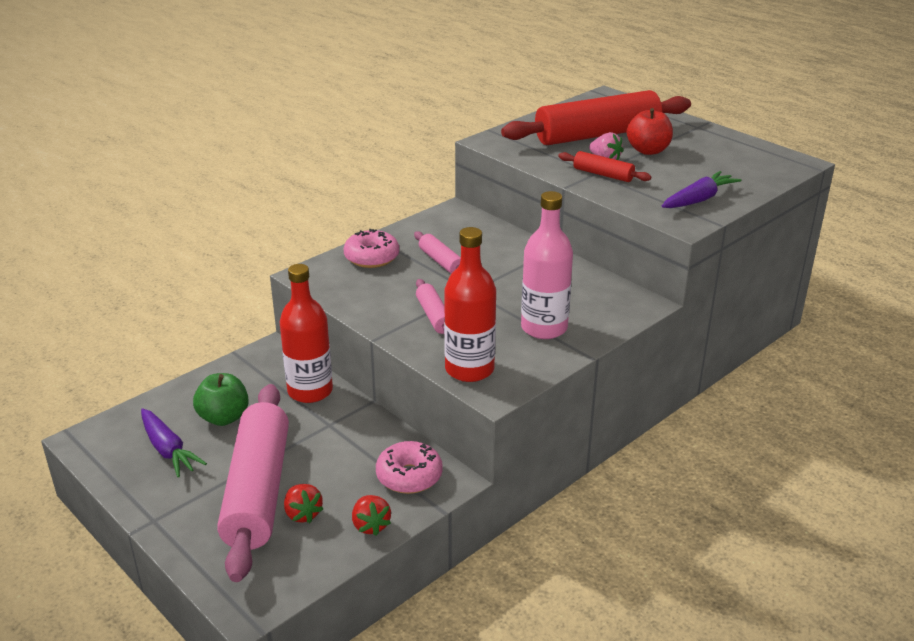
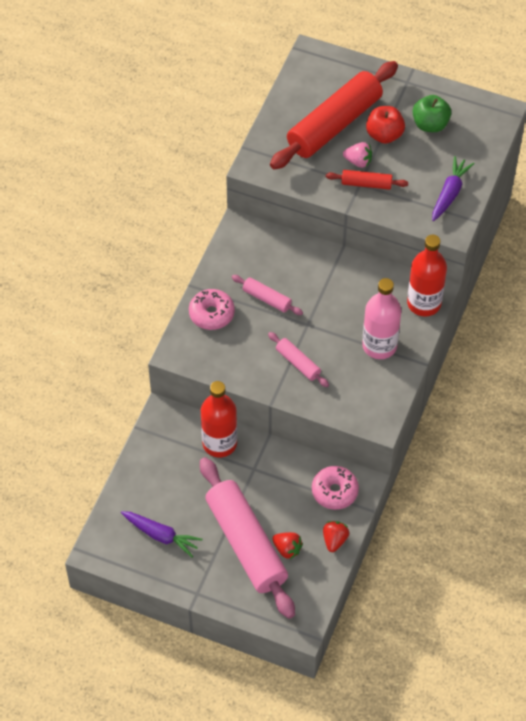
camera: 25 degrees left, 25 degrees up
(224, 417) = (177, 492): green apple -> green apple (430, 124)
(370, 525) = (334, 540): red strawberry -> red strawberry turned 120 degrees counterclockwise
(469, 369) = (352, 407): red bottle -> red bottle (424, 303)

